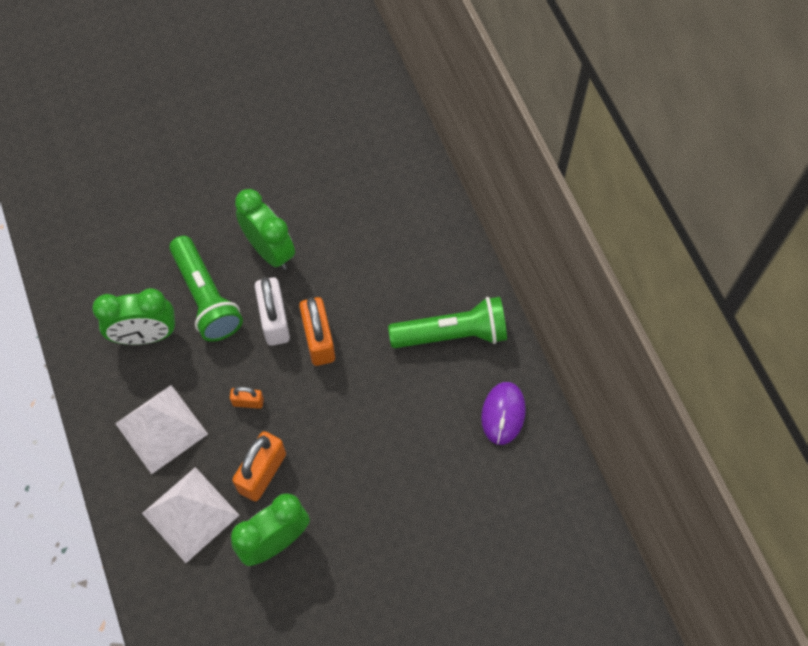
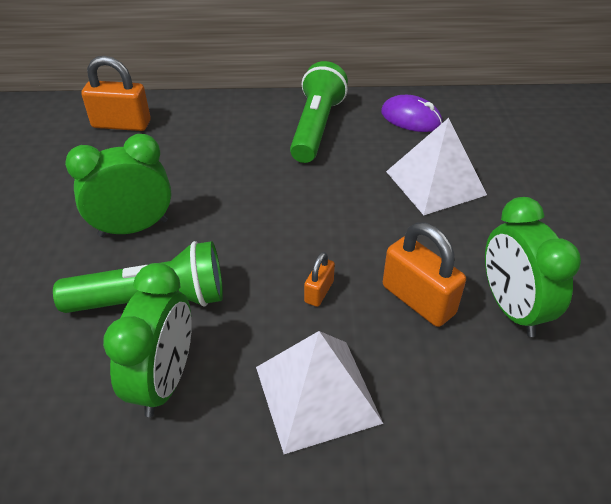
camera: 70 degrees left, 20 degrees down
(190, 514) = (456, 388): white pyramid -> white pyramid (435, 182)
(274, 320) = (225, 244): white padlock -> none
(318, 340) = (271, 214): orange padlock -> orange padlock (121, 124)

